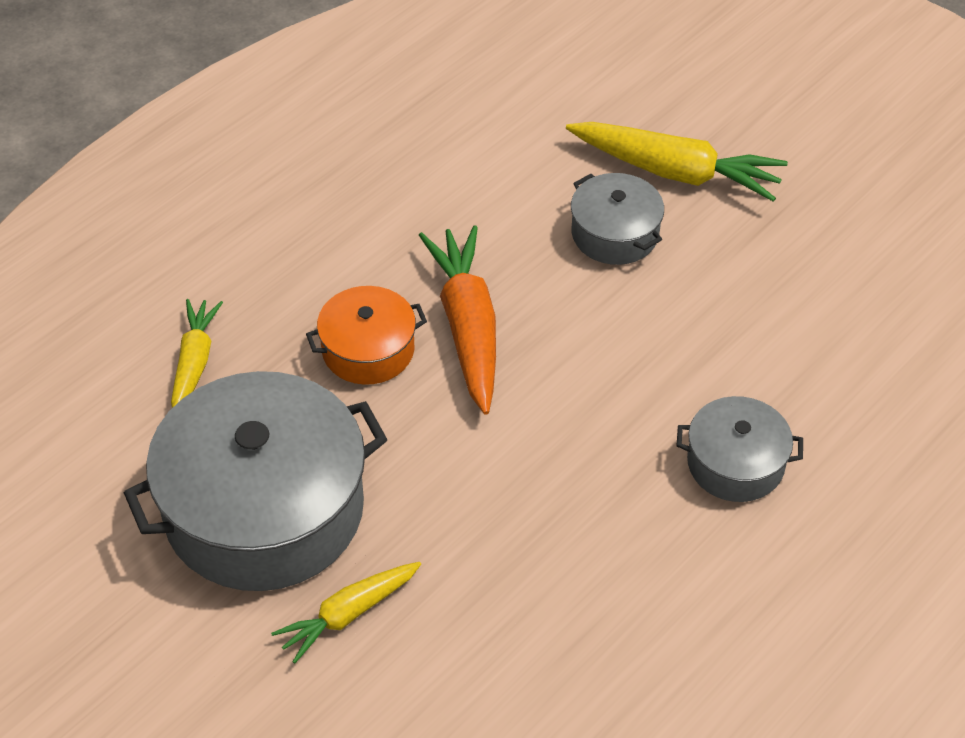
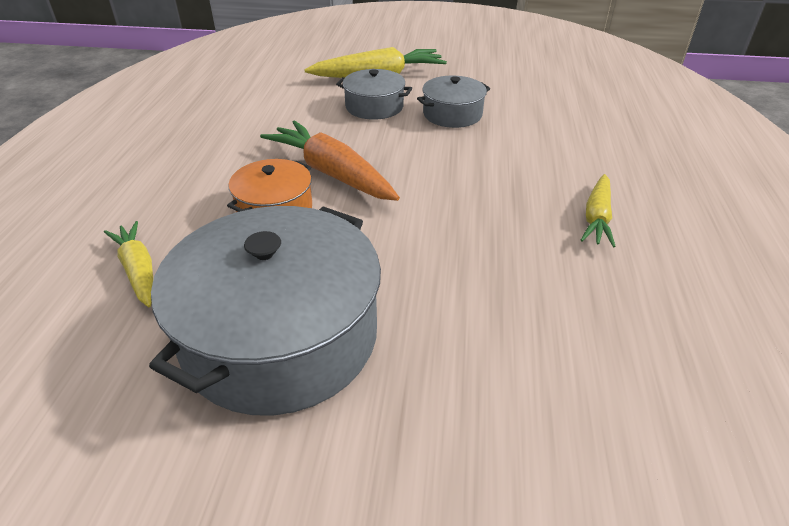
camera: 35 degrees left, 10 degrees down
(348, 614) = (421, 373): yellow carrot -> yellow carrot (597, 218)
(735, 463) = (558, 169): grey pot -> grey pot (452, 114)

